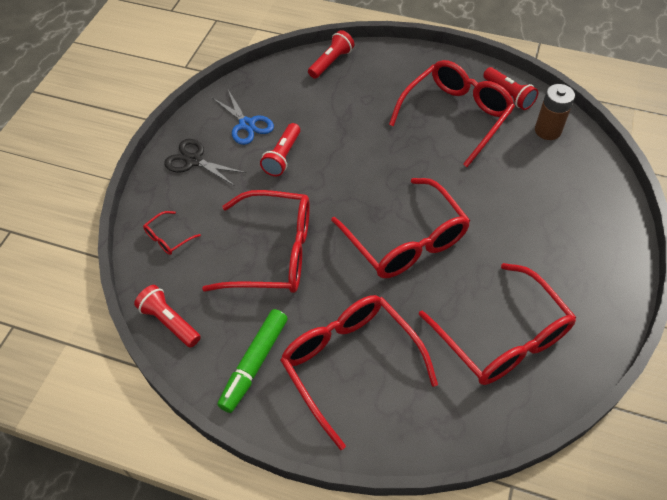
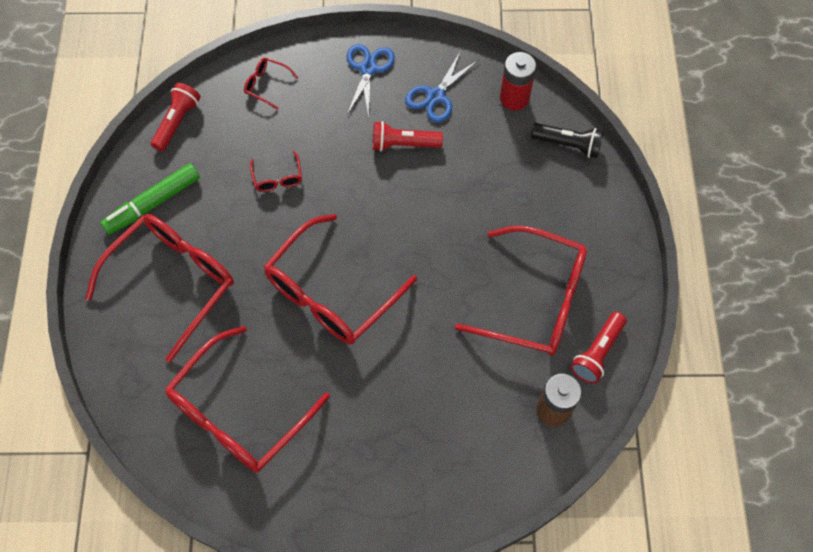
camera: 70 degrees right, 10 degrees up
(194, 160) = (368, 69): black scissors -> blue scissors
(254, 363) = (153, 203): green marker -> green marker turned 45 degrees counterclockwise
(274, 79) = (514, 98): none -> red battery
(274, 253) = (277, 178): red glasses -> red glasses, size x0.42
(331, 62) = (568, 145): red flashlight -> black flashlight

